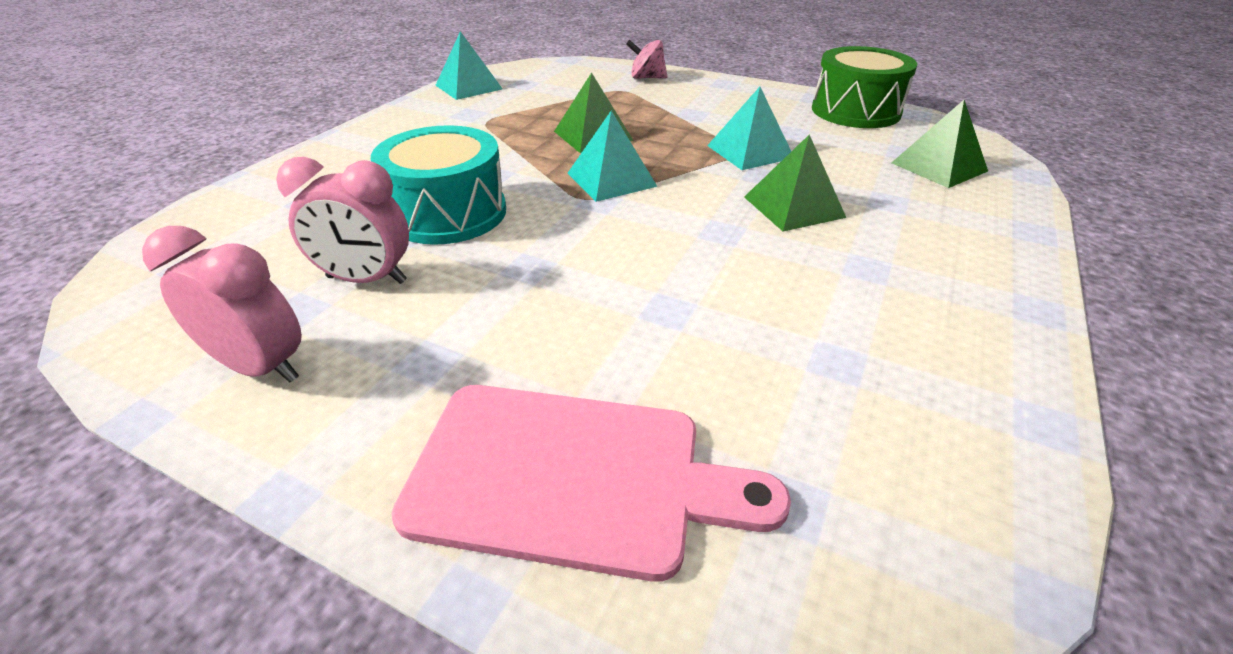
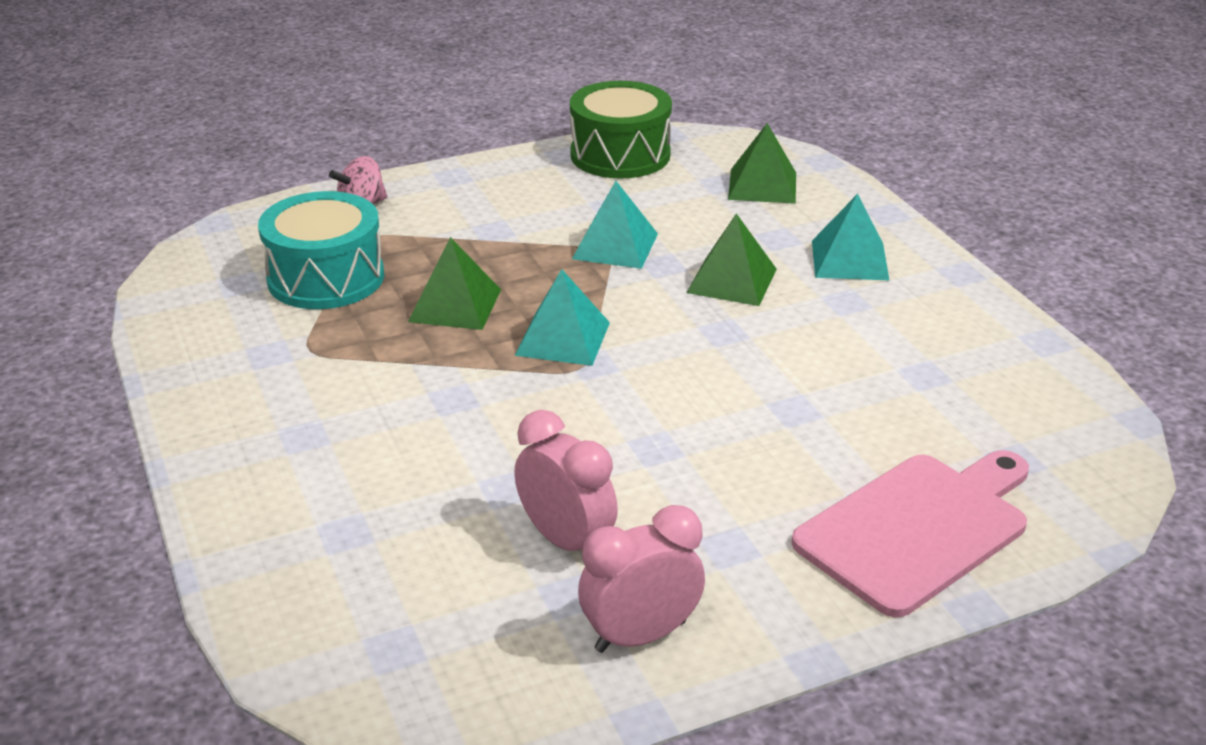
camera: 50 degrees left, 5 degrees down
(366, 280) = (566, 540): pink clock -> pink clock turned 90 degrees counterclockwise
(448, 213) = (500, 453): turquoise drum -> turquoise drum (326, 278)
(469, 87) = (183, 322): turquoise pyramid -> turquoise pyramid (849, 260)

